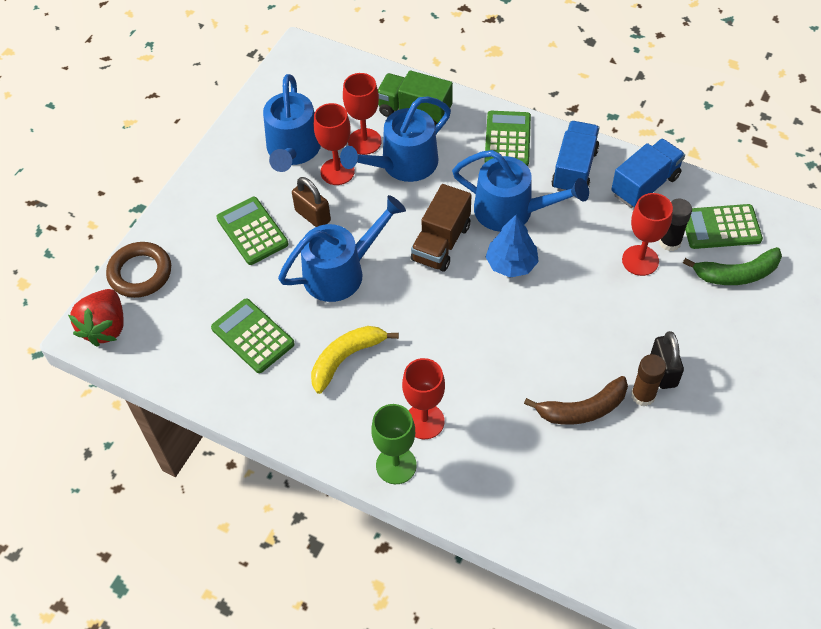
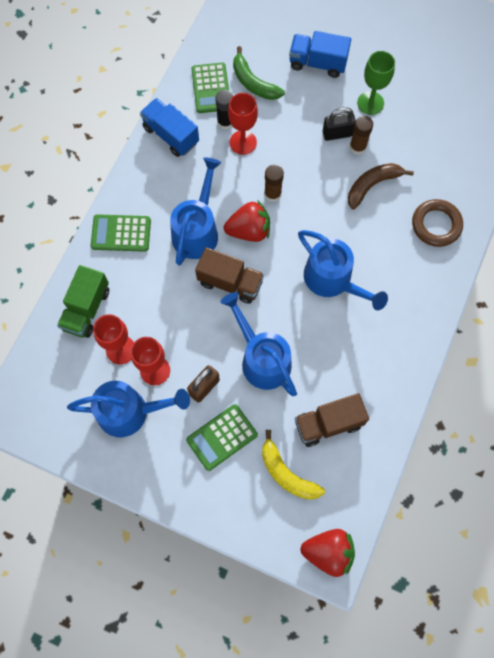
camera: 95 degrees left, 15 degrees up
(140, 273) = (270, 531): brown ring -> brown ring (436, 225)
(252, 336) = (328, 423): green calculator -> brown truck
(346, 358) = (343, 348): yellow banana -> yellow banana (286, 473)
(396, 465) = (429, 306): green goblet -> green goblet (370, 103)
(402, 165) = (148, 316): blue watering can -> blue watering can (333, 280)
(424, 421) = (392, 289): red goblet -> none
(511, 264) = (249, 230): blue tree -> red strawberry
(564, 290) = (272, 194): none -> brown glue stick
(574, 169) = (154, 184): blue truck -> blue truck (317, 63)
(582, 409) = (372, 185): brown banana -> brown banana turned 105 degrees counterclockwise
(736, 274) = (253, 82): green banana -> green banana turned 150 degrees clockwise

